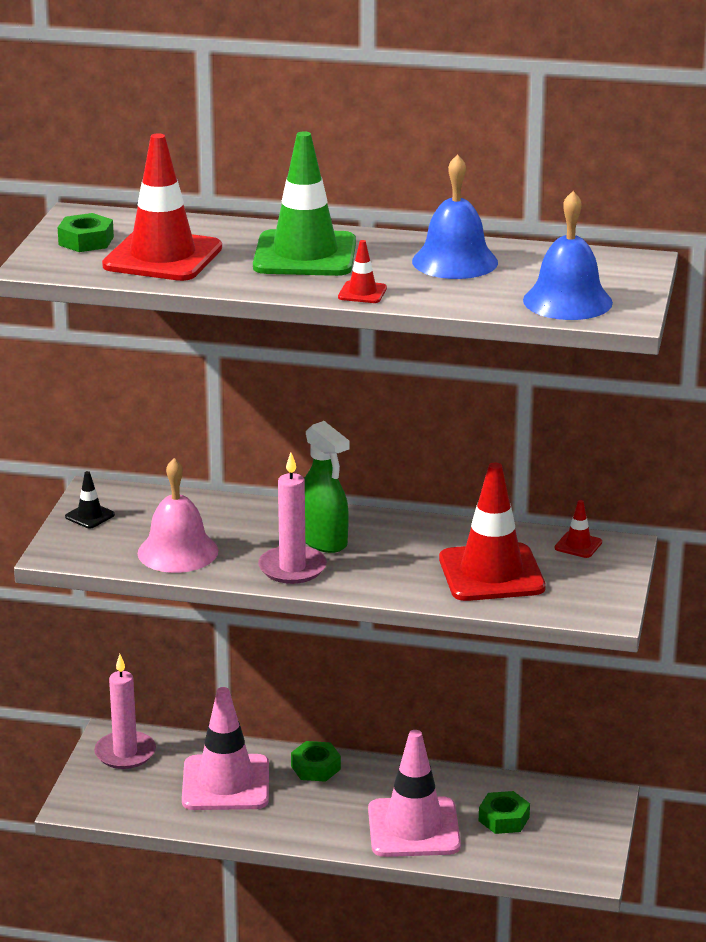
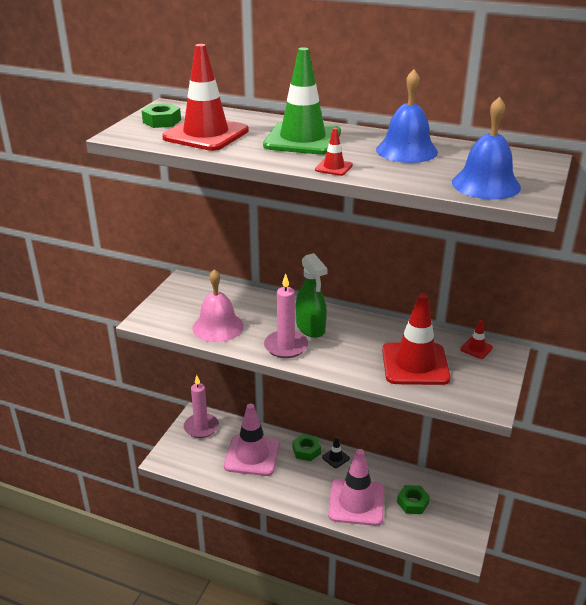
camera: 10 degrees right, 5 degrees up
(90, 516) = (174, 296): black traffic cone -> black traffic cone (335, 458)

